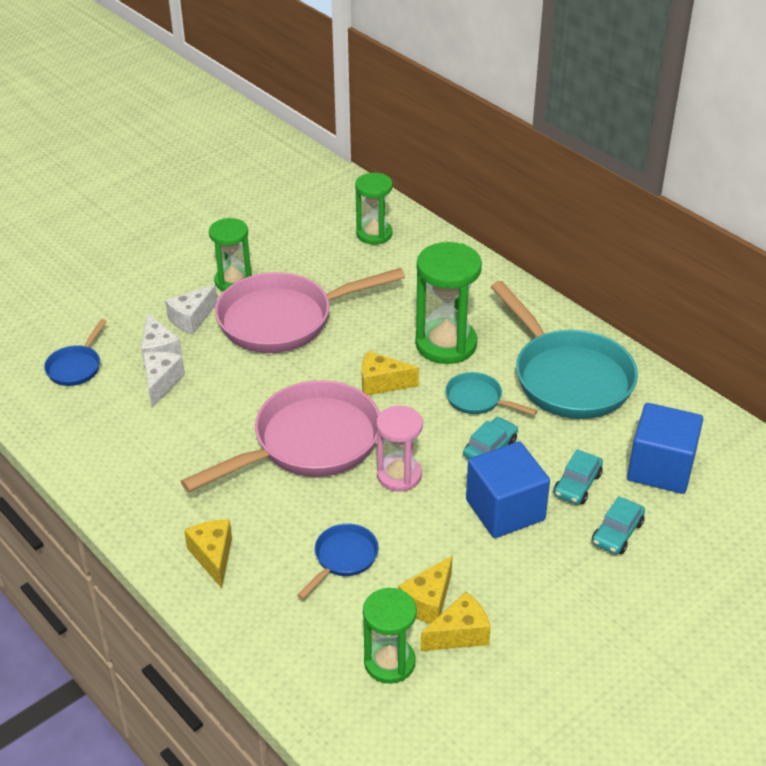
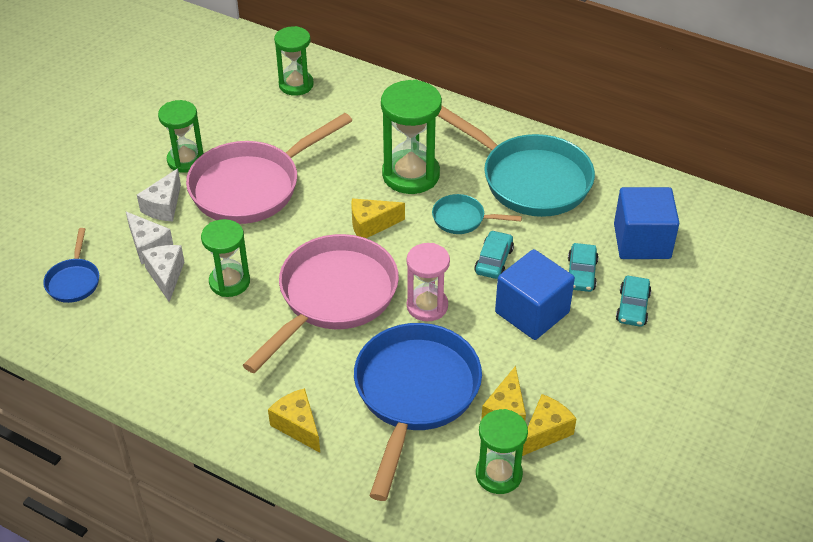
camera: 20 degrees left, 5 degrees up
(217, 403) = (229, 282): none -> green hourglass
(343, 558) = (414, 394): blue pan -> blue pan, size x2.15

